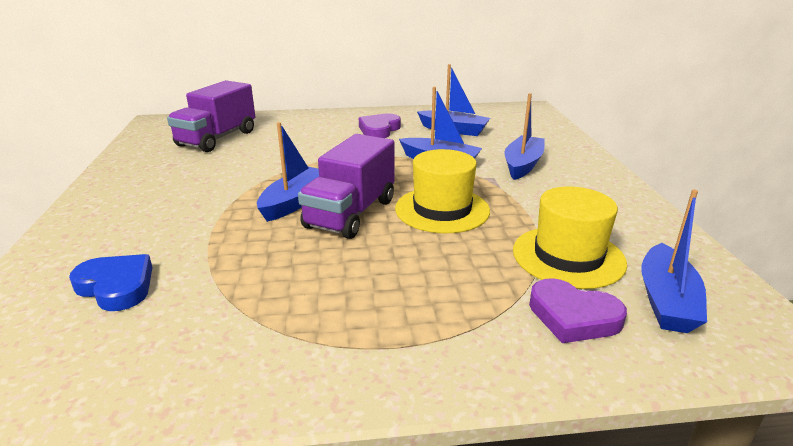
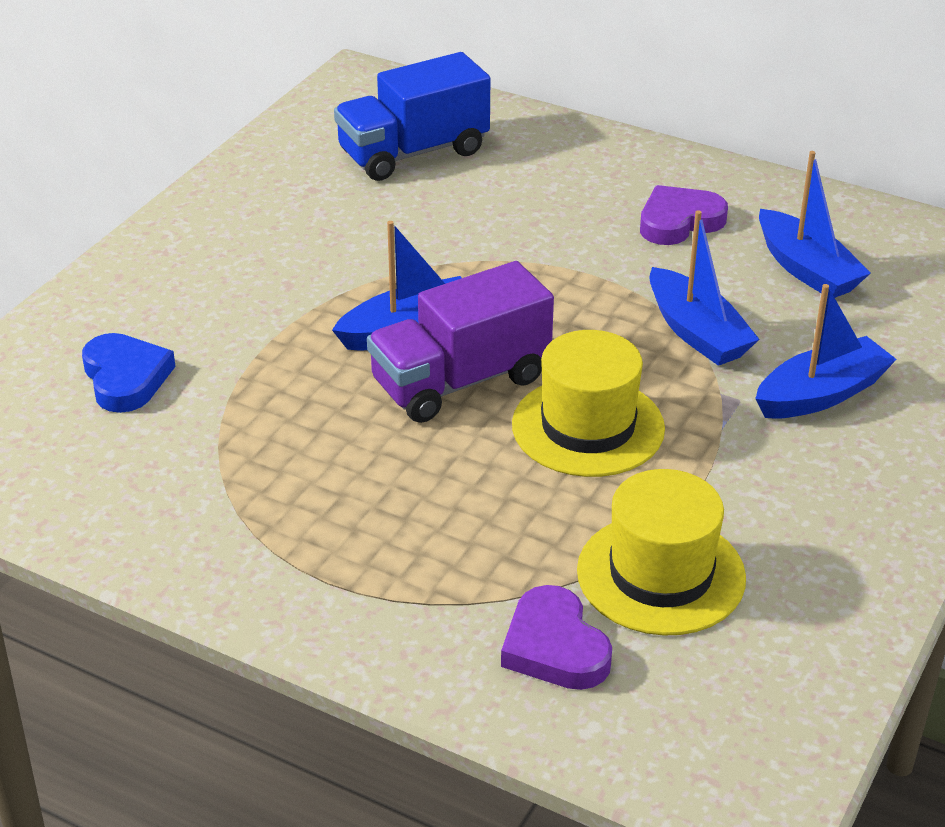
camera: 35 degrees right, 10 degrees up
(217, 139) = (413, 153): purple truck -> blue truck
(666, 301) = (696, 687): blue boat -> none

